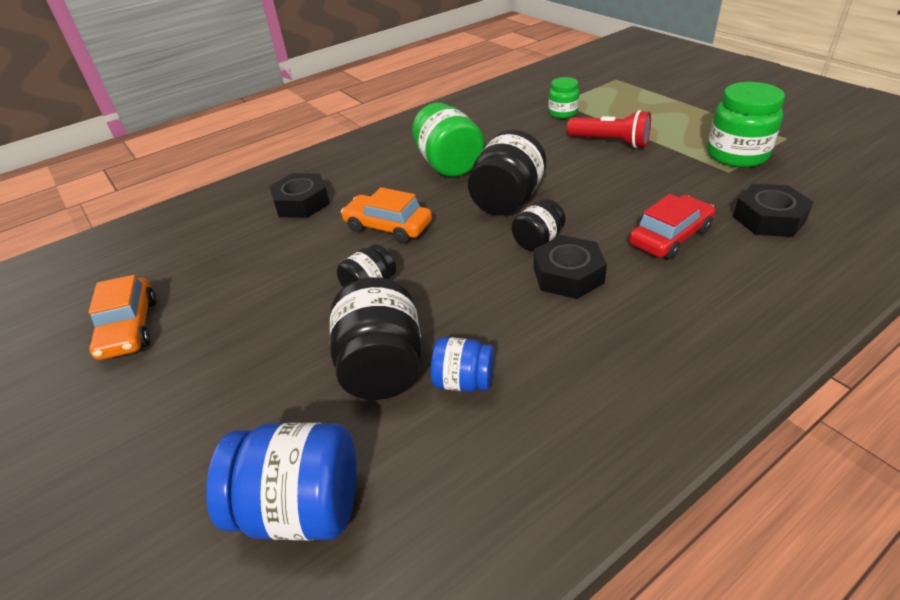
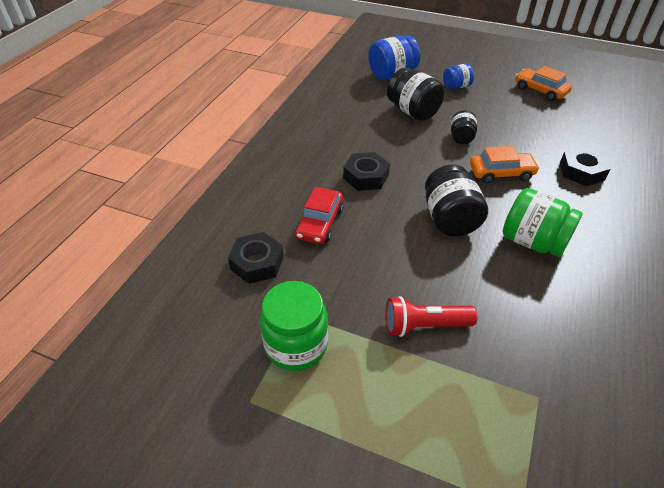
camera: 145 degrees right, 5 degrees up
(464, 381) = (374, 117): blue jar -> blue jar (456, 86)
(538, 241) = (400, 193): black jar -> none
(563, 113) = (513, 369): green jar -> none

